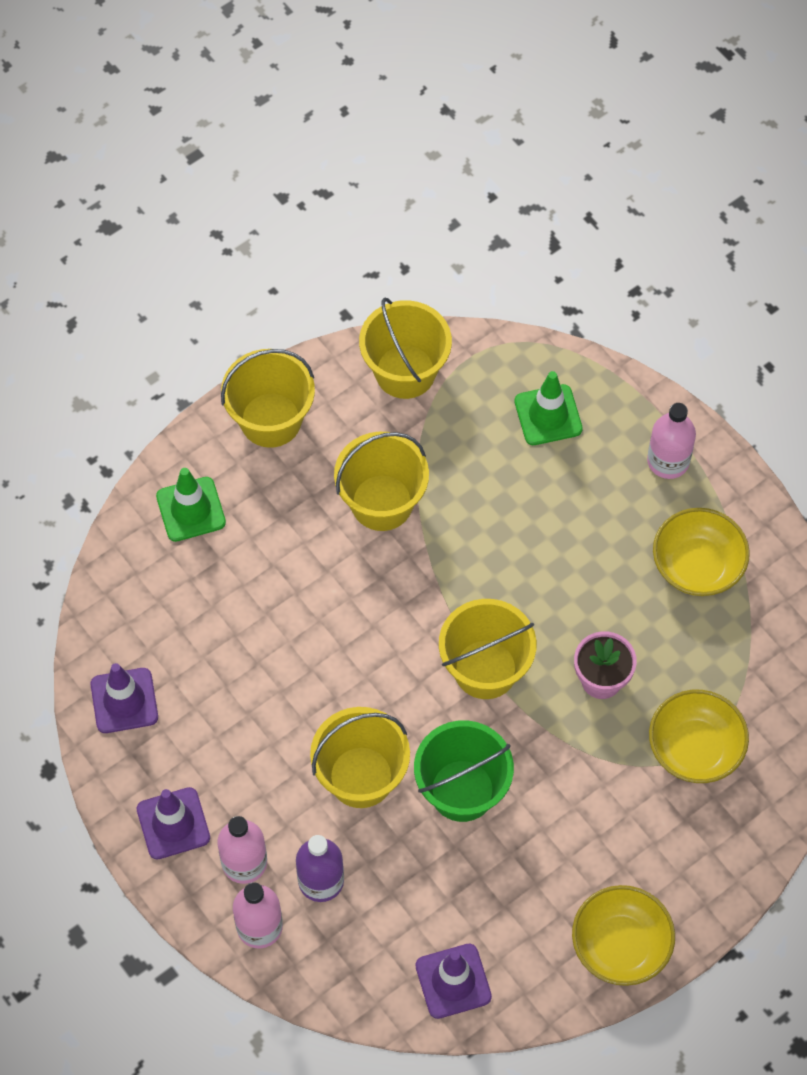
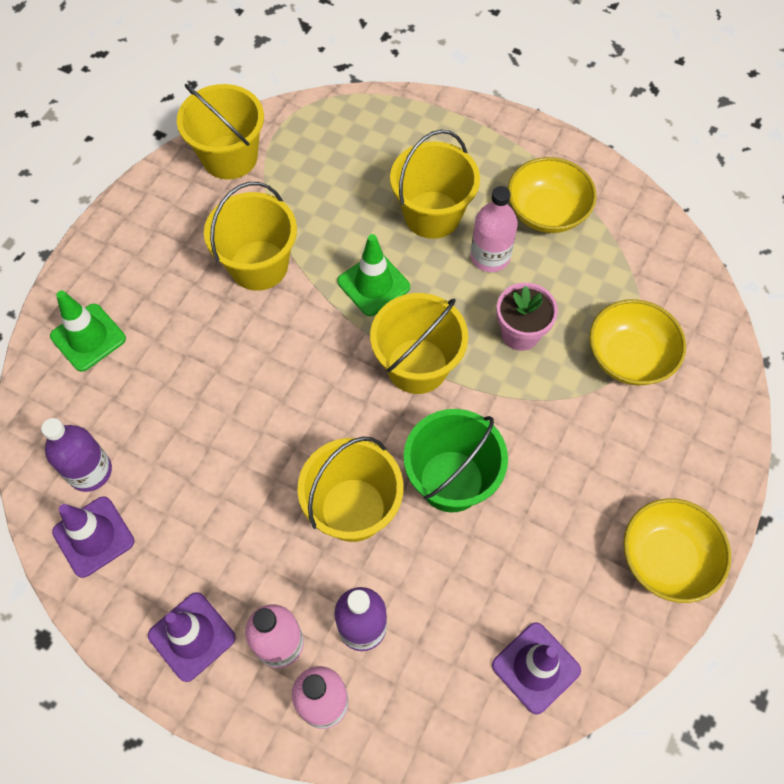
camera: 25 degrees left, 0 degrees up
(143, 640) = (90, 471): none -> purple bottle
(271, 420) = (130, 237): yellow bucket -> yellow bucket (432, 215)
(548, 415) = (365, 146): green traffic cone -> green traffic cone (373, 284)
(668, 461) = (479, 144): pink bottle -> pink bottle (490, 256)

